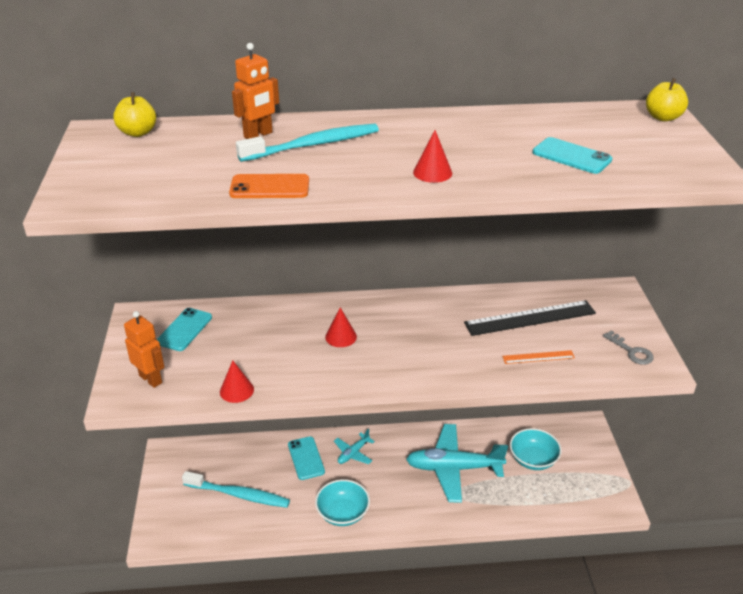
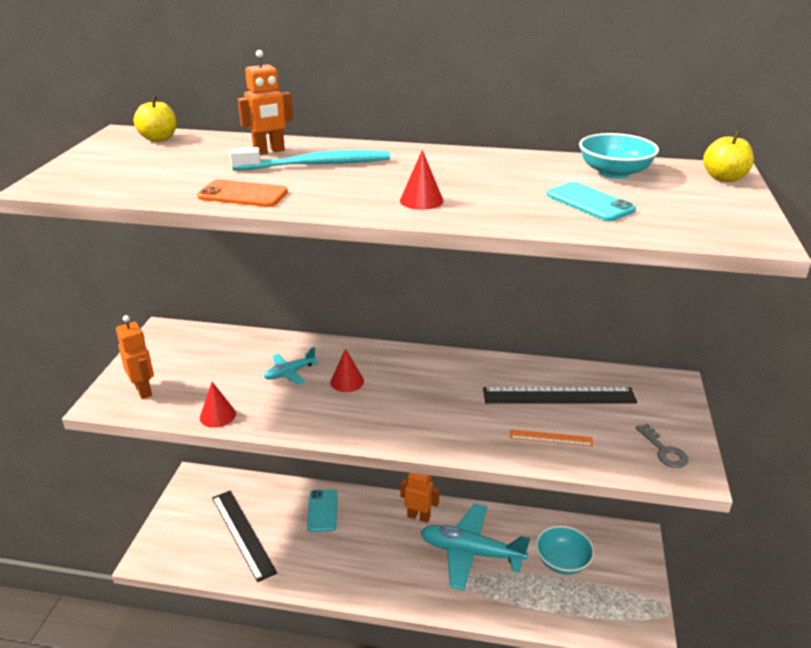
camera: 15 degrees right, 5 degrees down
(184, 329) = (200, 350): turquoise phone -> none
(239, 495) = (243, 533): turquoise toothbrush -> black ruler
(343, 513) = (337, 575): turquoise bowl -> turquoise bowl (614, 172)
(353, 453) = (372, 515): turquoise plane -> turquoise plane (290, 373)
(396, 446) = (418, 516): none -> orange robot

